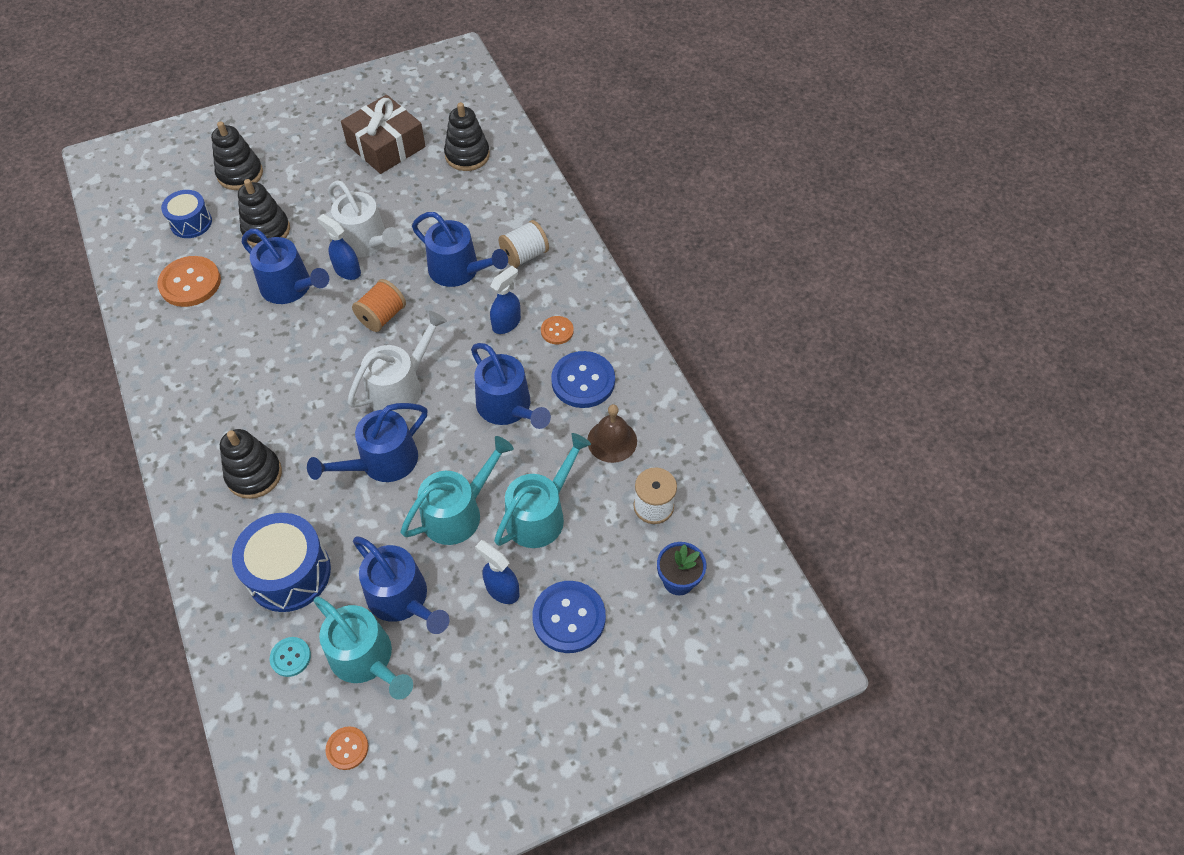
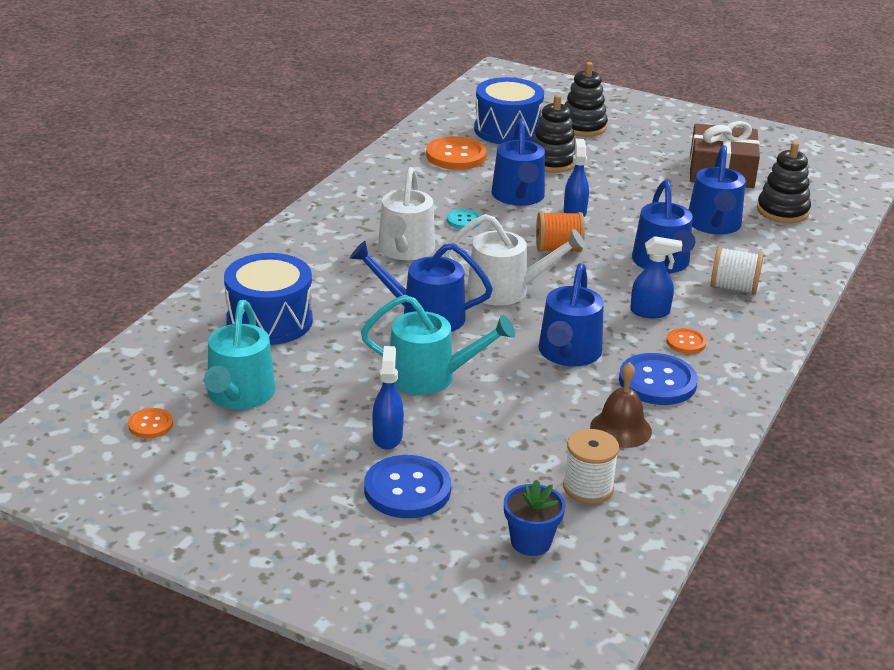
camera: 50 degrees right, 25 degrees down
(191, 223) = (507, 130): blue drum -> blue drum, size x1.63
(254, 475) = (333, 263): black stacking toy -> none
(290, 657) = (198, 358): turquoise button -> turquoise button (464, 220)
(366, 242) = (615, 208): white watering can -> white watering can (405, 250)
(402, 599) = (314, 387): blue watering can -> blue watering can (714, 225)
(540, 515) = (487, 423): turquoise watering can -> none

